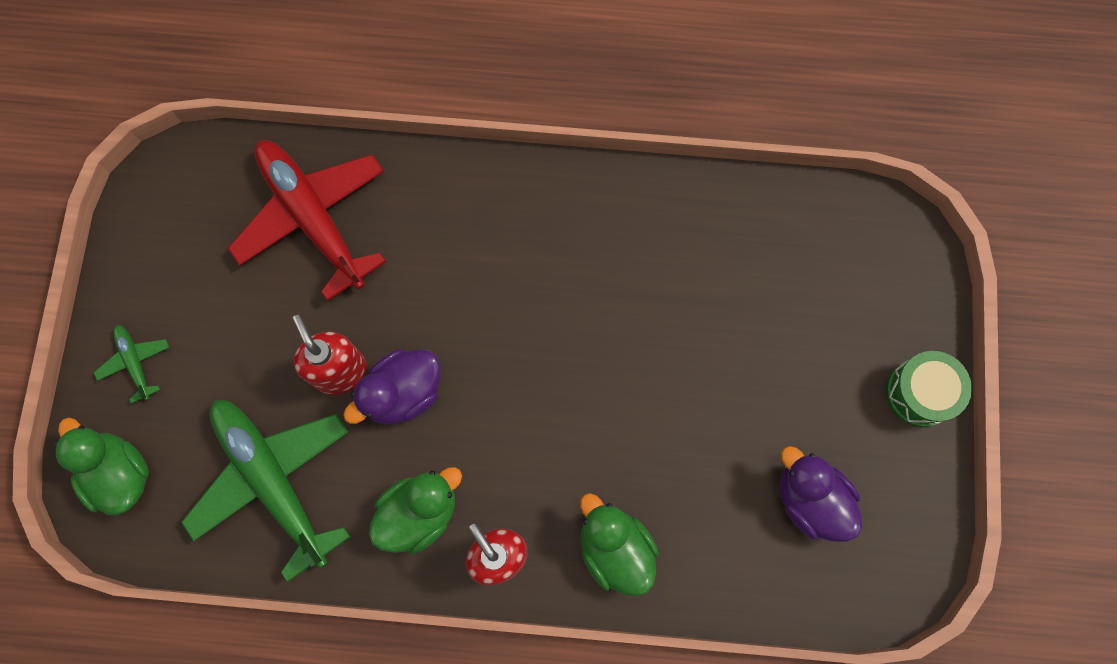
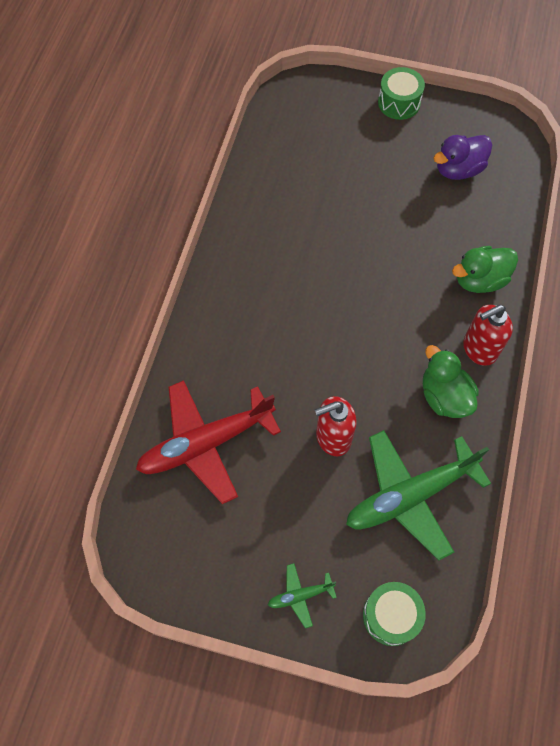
camera: 80 degrees left, 10 degrees down
(119, 474) = (391, 616): green duck -> green drum
(403, 393) = (356, 396): purple duck -> none

